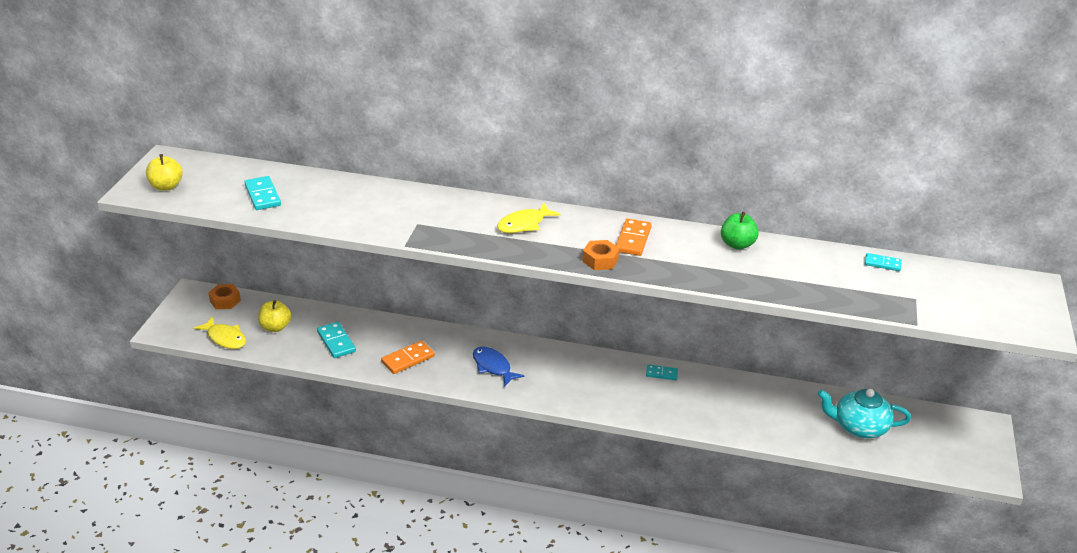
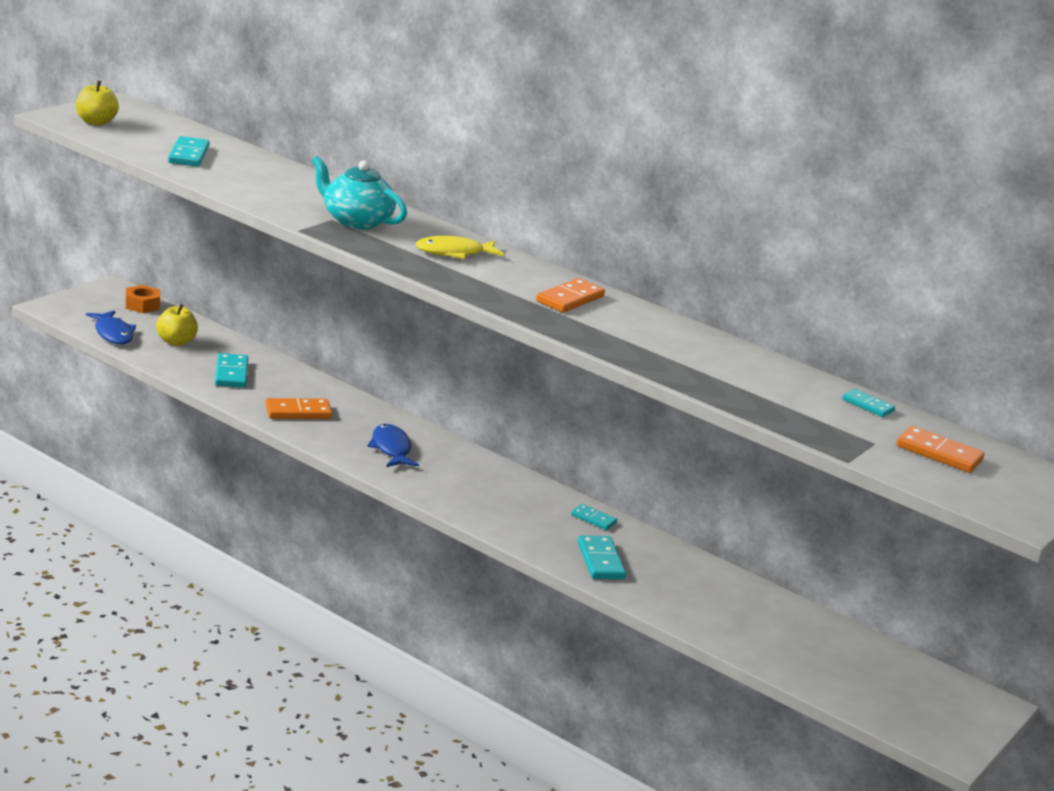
camera: 20 degrees right, 10 degrees down
(225, 338) = (113, 334): yellow fish -> blue fish
(600, 260) = (510, 302): orange nut -> none
(692, 409) = (600, 561): none -> turquoise domino
(737, 244) = (695, 338): green apple -> none
(859, 427) = (807, 647): turquoise teapot -> turquoise teapot (356, 221)
(956, 291) = (939, 453): none -> orange domino

